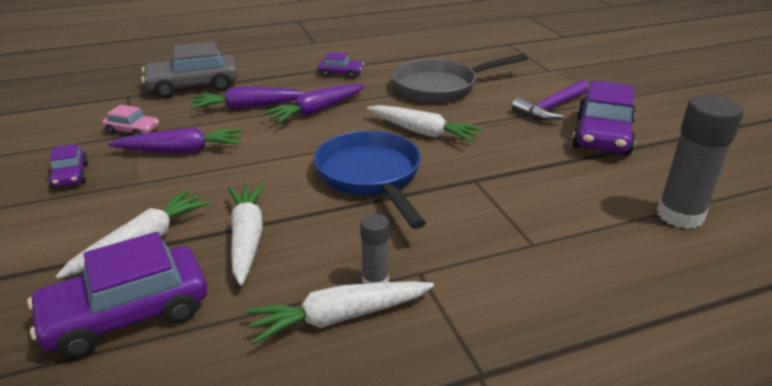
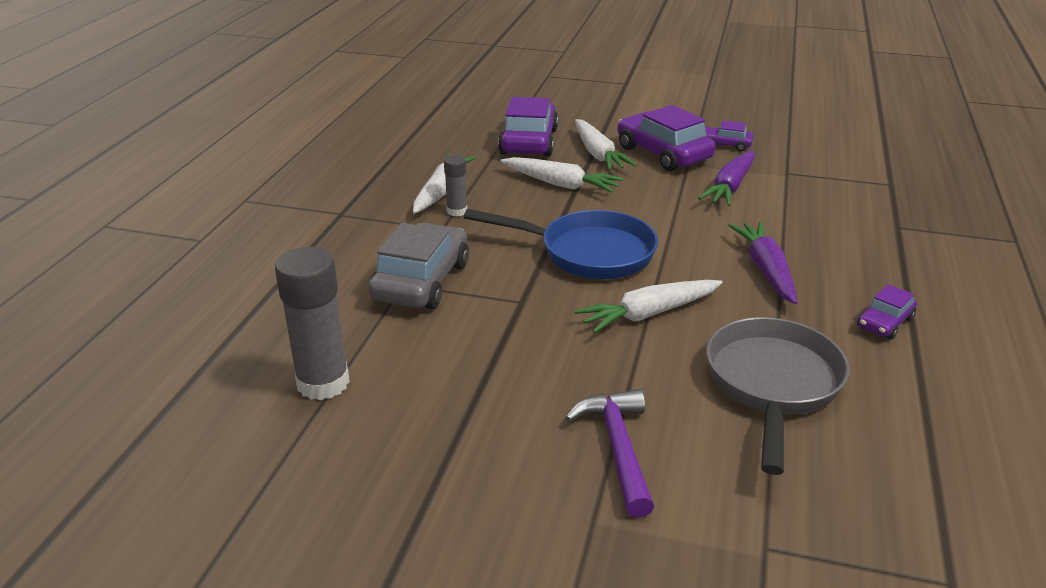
camera: 125 degrees right, 0 degrees up
(133, 131) = (794, 175): pink car -> none
(193, 86) = (899, 219): grey car -> grey car (421, 281)
(248, 107) = (810, 235): purple carrot -> none
(602, 136) = (502, 442): purple car -> purple car (663, 153)

